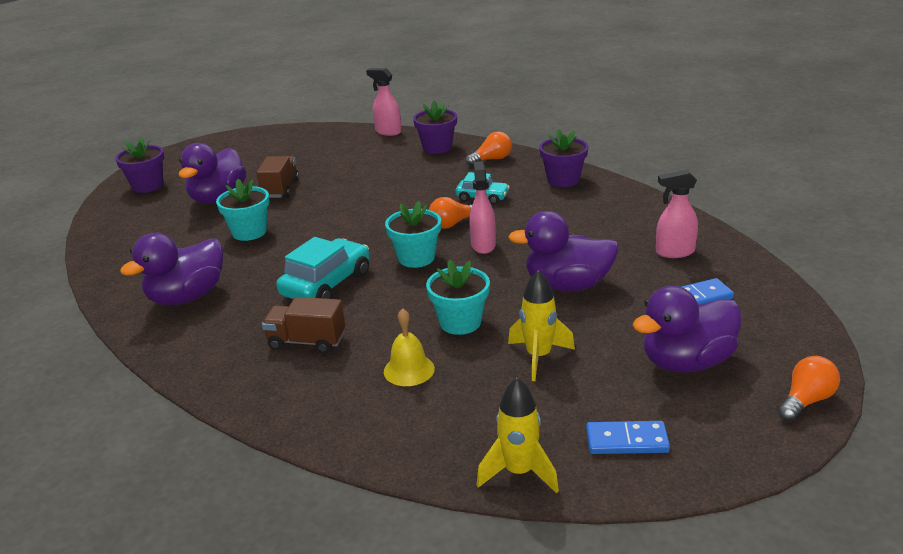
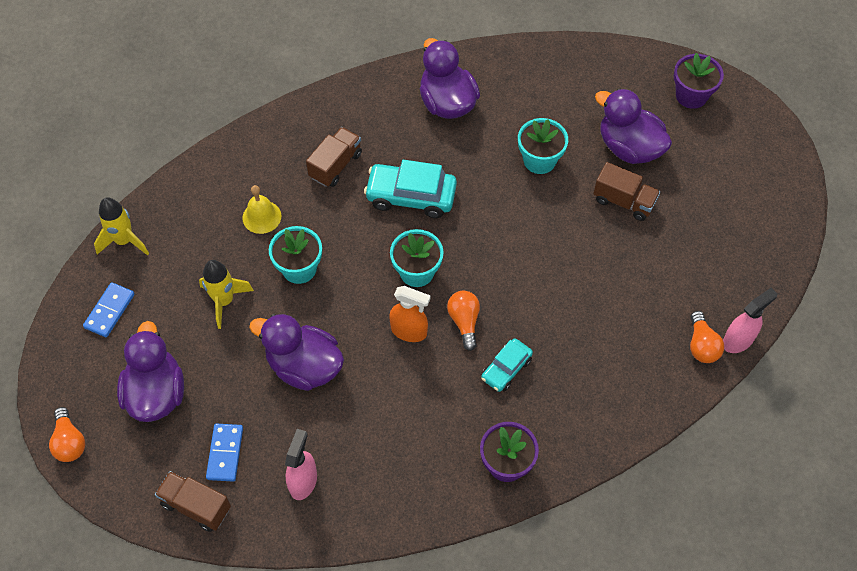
camera: 110 degrees right, 30 degrees up
(327, 284) = (411, 196): turquoise car -> turquoise car turned 135 degrees clockwise
(437, 147) = (662, 375): purple flower pot -> none
(483, 245) = (409, 331): pink spray bottle -> orange spray bottle
(491, 159) = (598, 417): orange light bulb -> orange light bulb (701, 345)
(567, 285) = (304, 366): purple duck -> purple duck turned 90 degrees counterclockwise
(763, 296) = (196, 506): none -> brown truck

